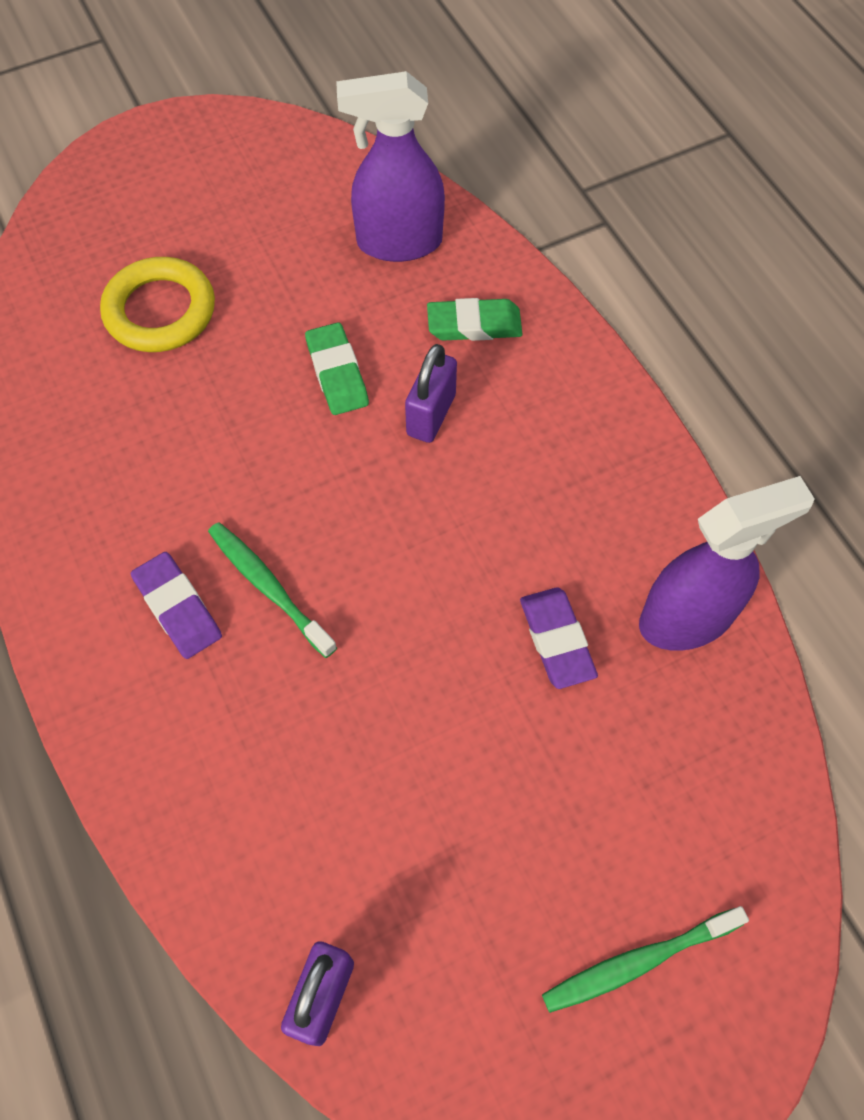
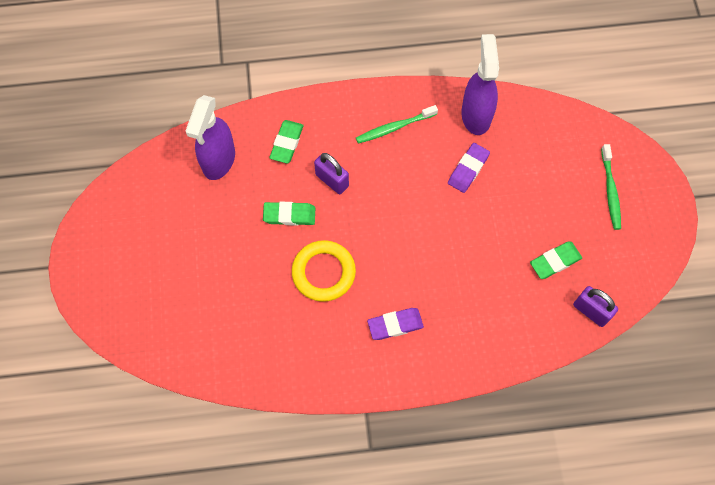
camera: 70 degrees left, 5 degrees up
(160, 311) = (211, 290): yellow ring -> yellow ring (323, 272)
(269, 587) = (399, 281): green toothbrush -> green toothbrush (394, 127)
(415, 880) = (555, 261): none -> green eraser
(556, 640) = (468, 169): purple eraser -> purple eraser turned 60 degrees counterclockwise

